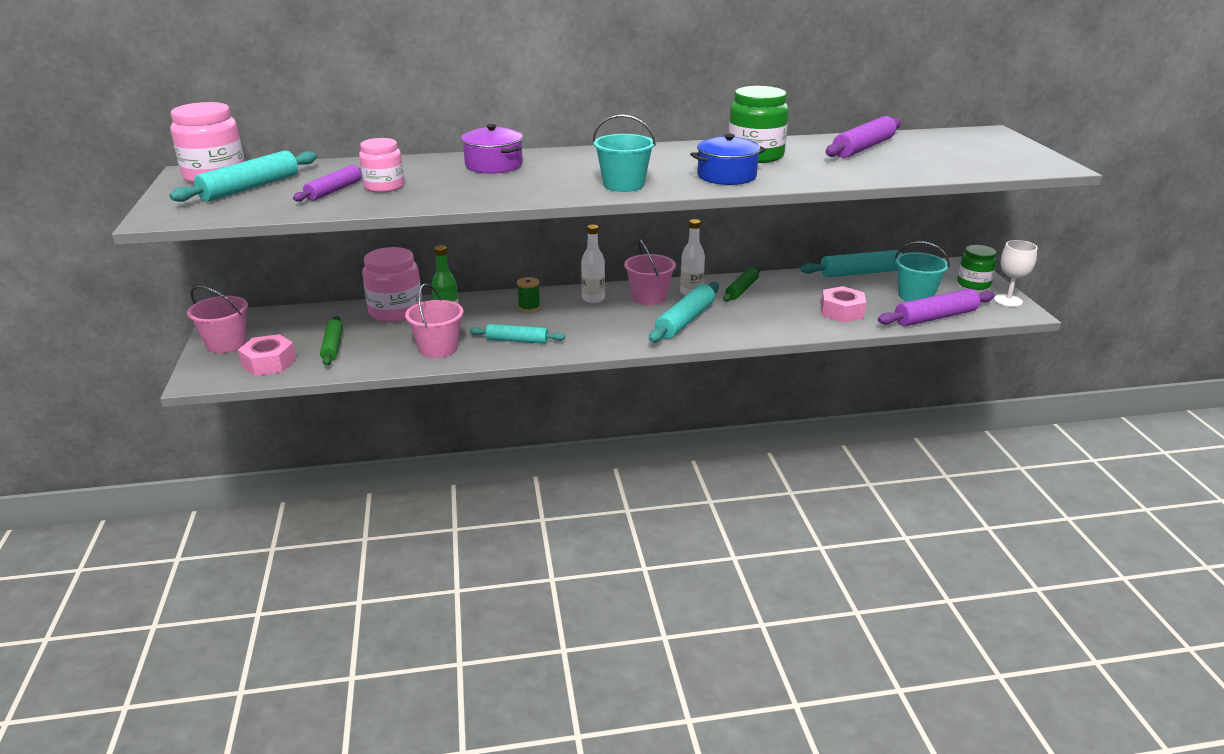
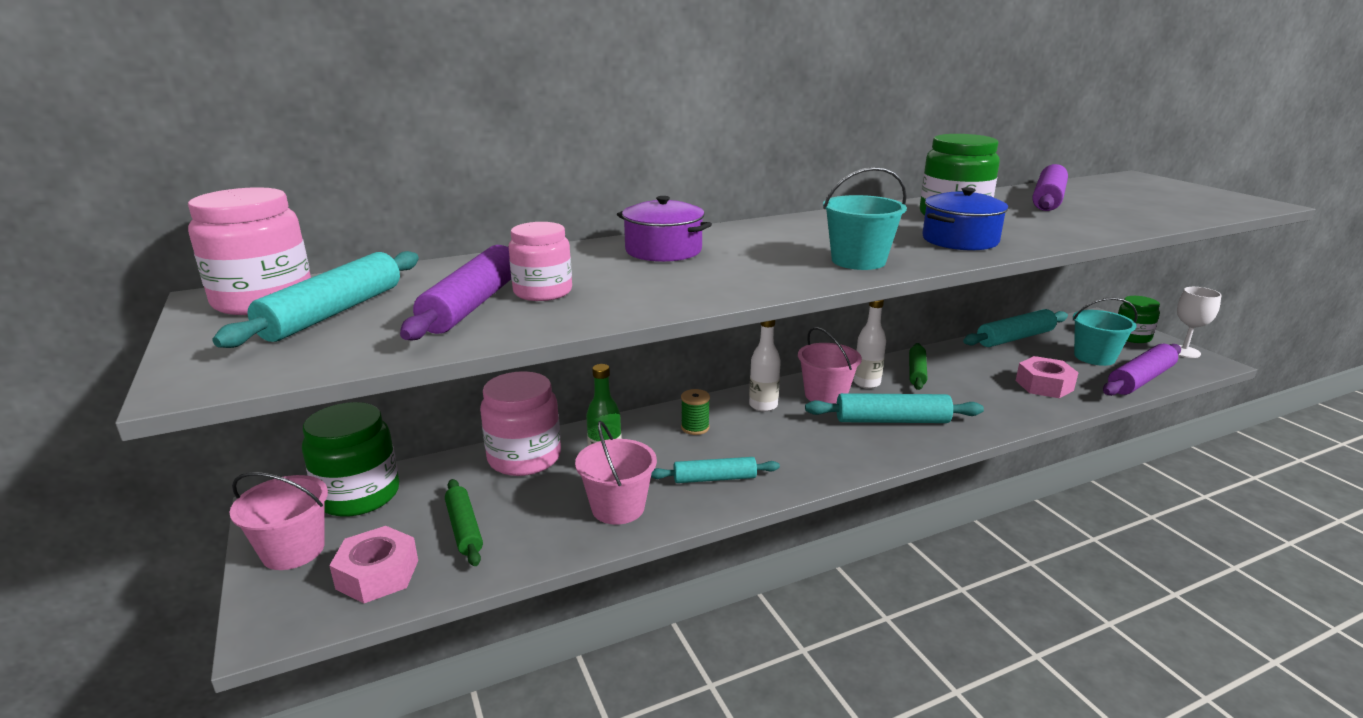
camera: 15 degrees left, 5 degrees down
(277, 319) = (359, 495): none -> green jar
(334, 190) = (472, 304): purple rolling pin -> purple rolling pin, size x1.53
(685, 321) = (891, 420): turquoise rolling pin -> turquoise rolling pin turned 75 degrees clockwise

